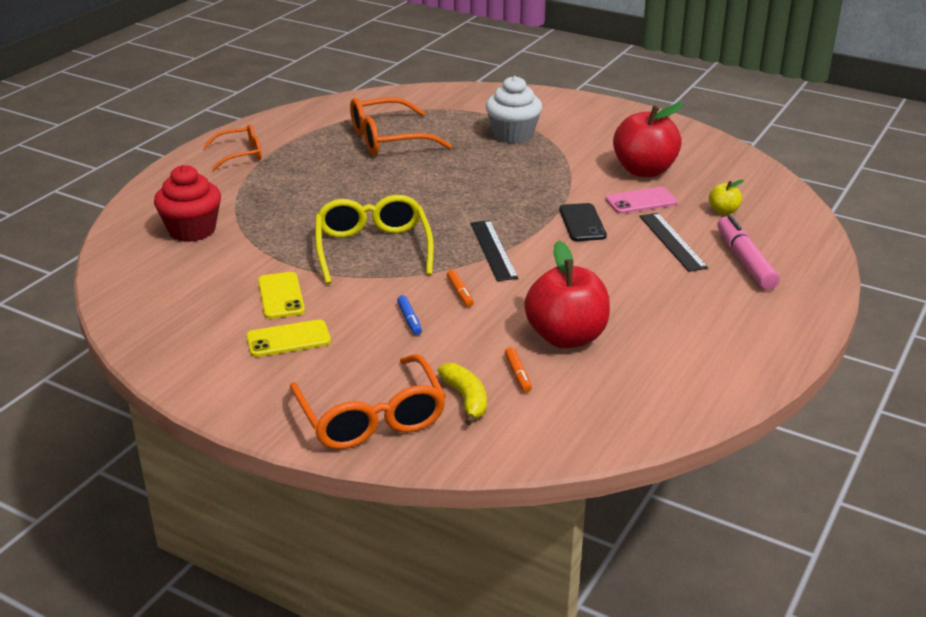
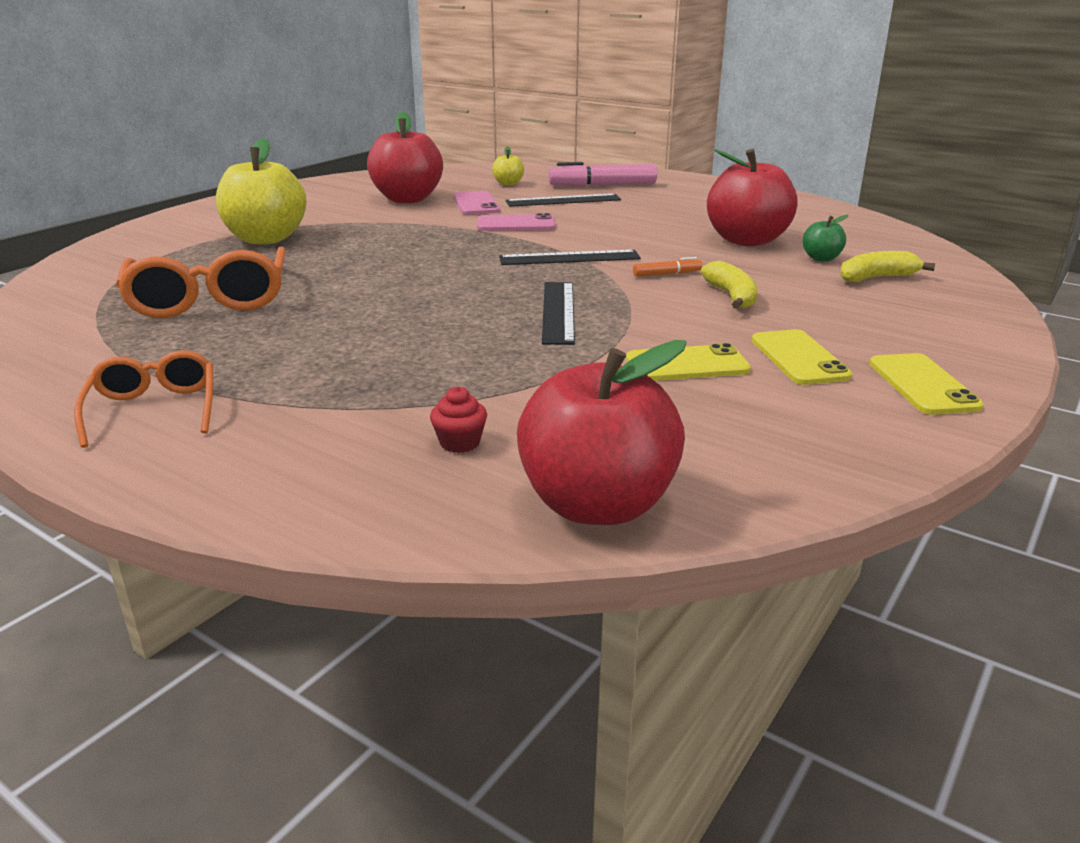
camera: 85 degrees left, 5 degrees down
(125, 268) = (597, 504): none -> red apple
(192, 230) = (460, 443): red cupcake -> red cupcake, size x0.44
(240, 385) = (923, 385): none -> yellow phone
(370, 416) = (938, 316): orange glasses -> none
(373, 249) = (558, 312): yellow glasses -> black ruler
(409, 320) = (731, 296): blue marker -> yellow banana
(513, 135) = (266, 239): white cupcake -> yellow apple
(518, 374) = (821, 258): orange marker -> green apple
(582, 223) = (516, 224): black phone -> pink phone

